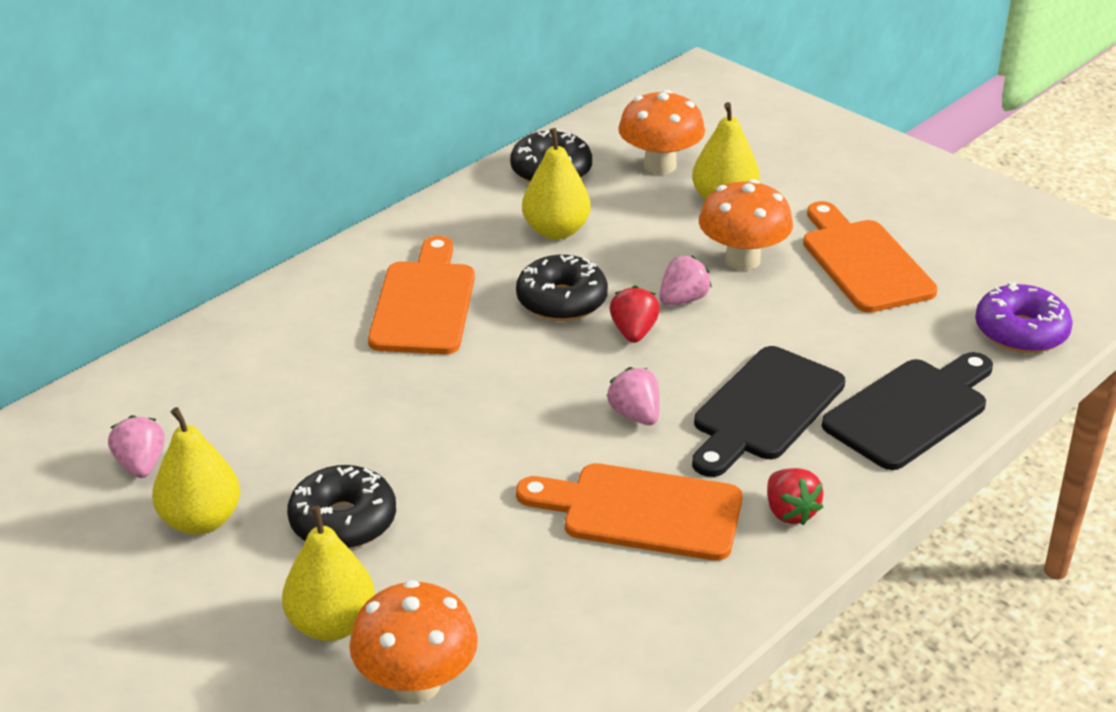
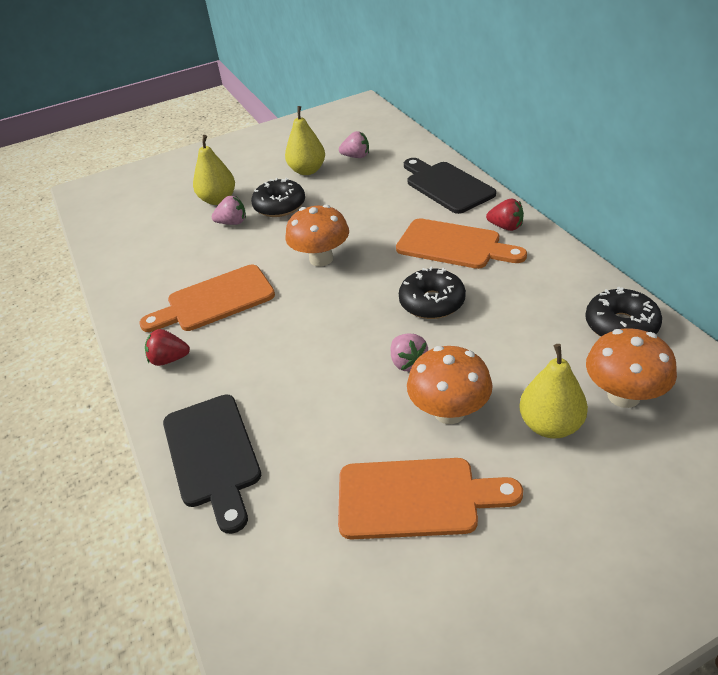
camera: 115 degrees right, 5 degrees up
(416, 684) = (167, 218): orange mushroom -> orange mushroom (321, 259)
(556, 231) = (525, 314): yellow pear -> none
(633, 332) = (380, 329): red strawberry -> red strawberry (506, 227)
(635, 415) = (295, 313): pink strawberry -> pink strawberry (232, 223)
(642, 511) = (215, 300): orange cutting board -> orange cutting board turned 150 degrees counterclockwise
(764, 409) = (264, 374): black cutting board -> black cutting board (446, 186)
(1020, 332) = (258, 583): purple donut -> none

